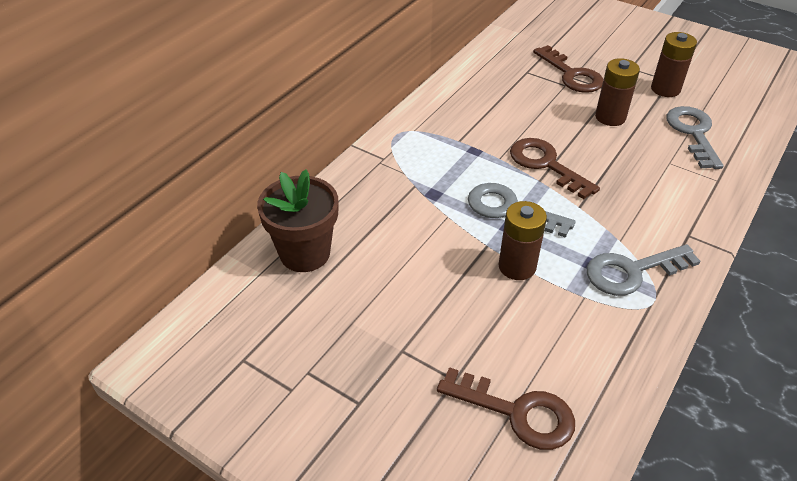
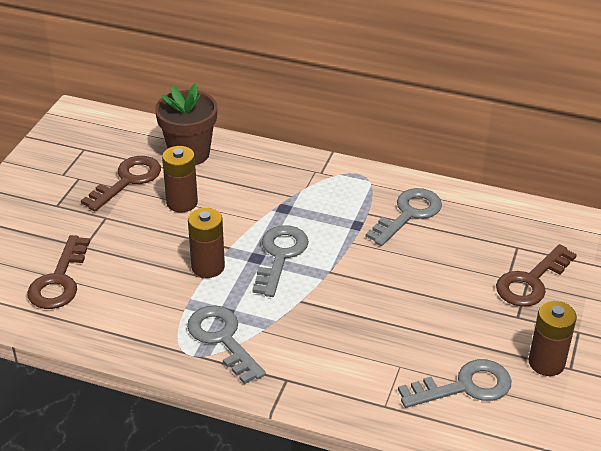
camera: 75 degrees right, 5 degrees down
(468, 117) = (408, 214): none -> grey key
(546, 165) = (355, 273): brown key -> brown key (128, 180)
(610, 117) = (461, 316): brown battery -> brown battery (182, 203)

